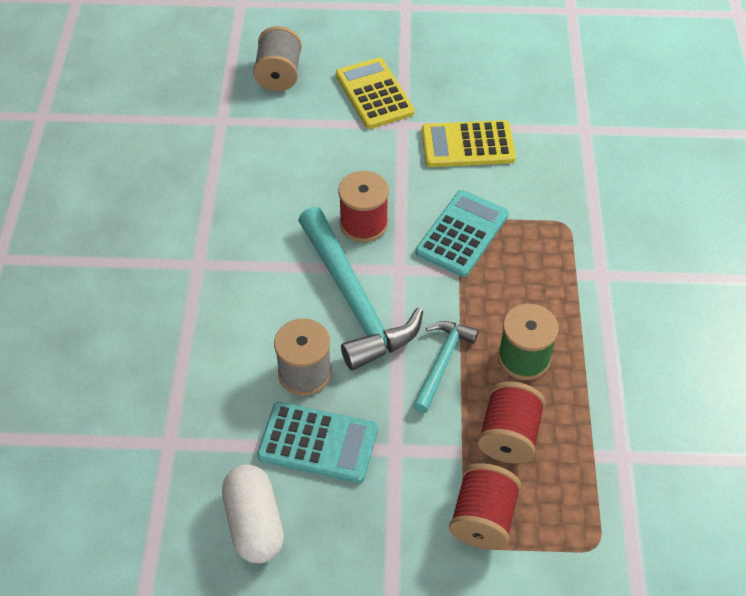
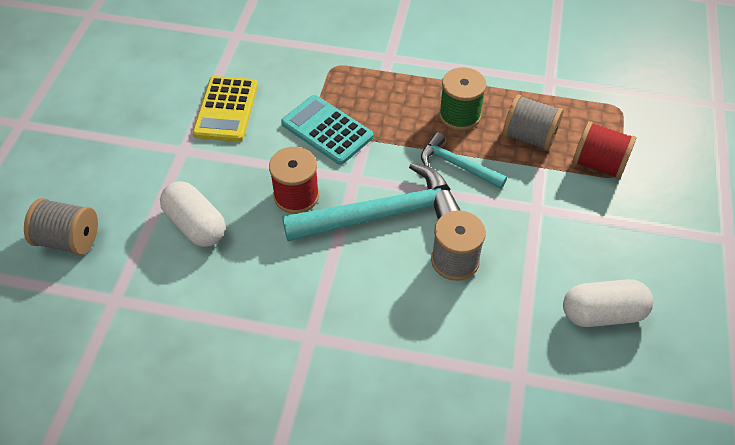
camera: 80 degrees left, 0 degrees up
(311, 155) = (196, 225): none -> white capsule
(318, 443) = (527, 259): turquoise calculator -> none
(374, 94) = (133, 165): yellow calculator -> none
(508, 436) = (529, 137): red spool -> grey spool

